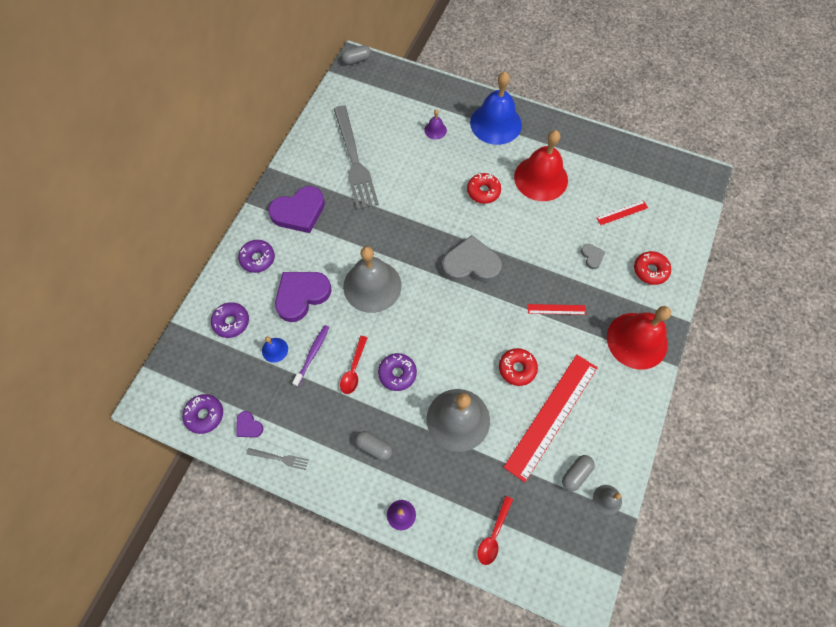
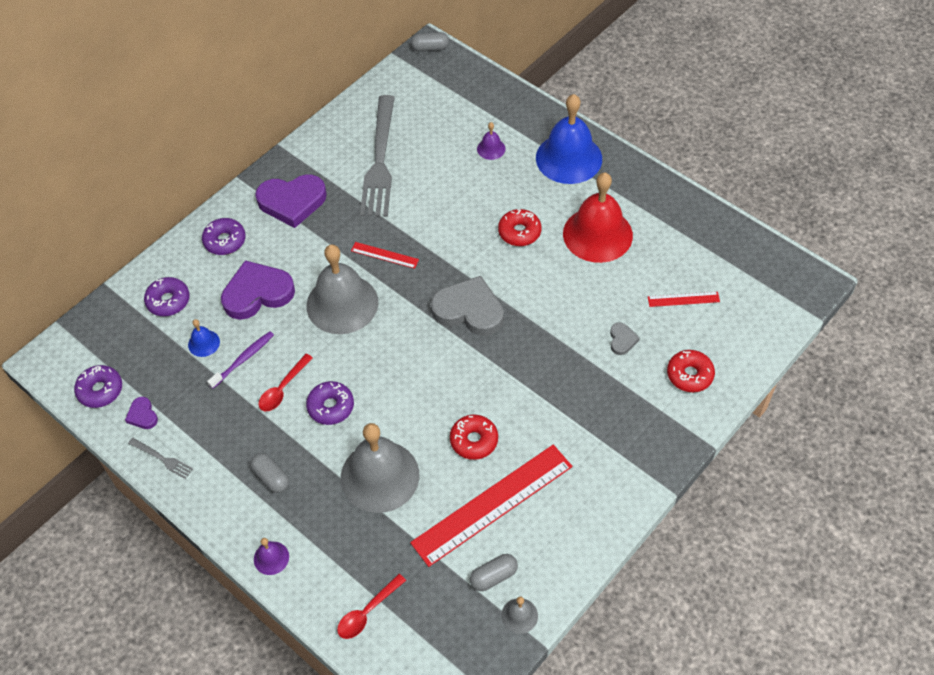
camera: 20 degrees right, 10 degrees down
(556, 309) = (551, 388): red ruler -> red ruler (384, 255)
(637, 340) = (636, 450): red bell -> none

